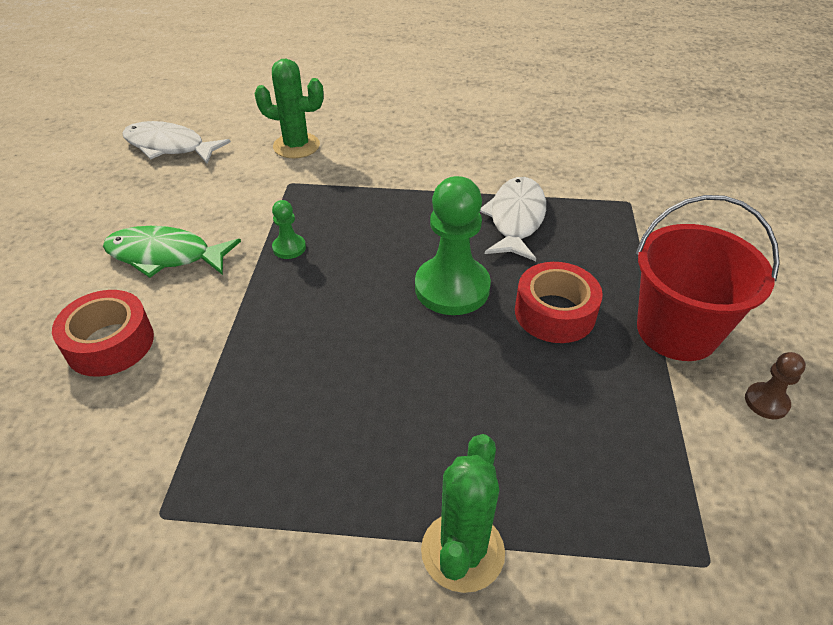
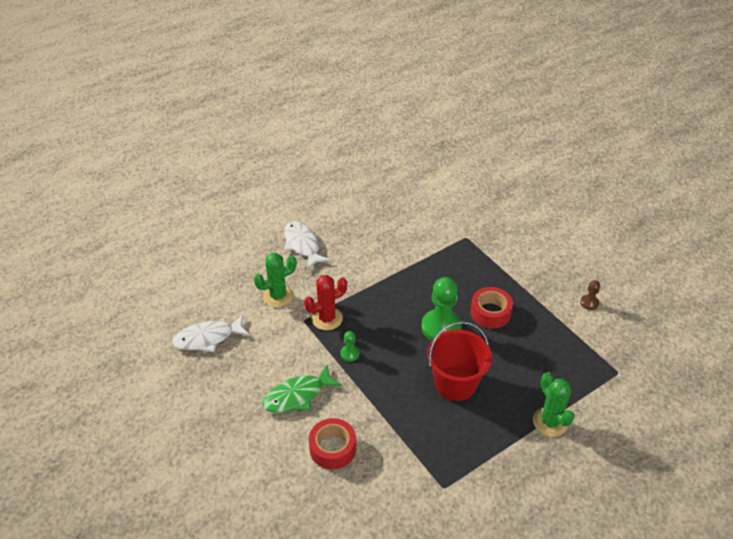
camera: 40 degrees left, 0 degrees up
(317, 195) = (327, 318): none -> red cactus
(516, 219) = (430, 276): white fish -> white fish (302, 245)
(677, 331) = (538, 292): red bucket -> red bucket (455, 383)

